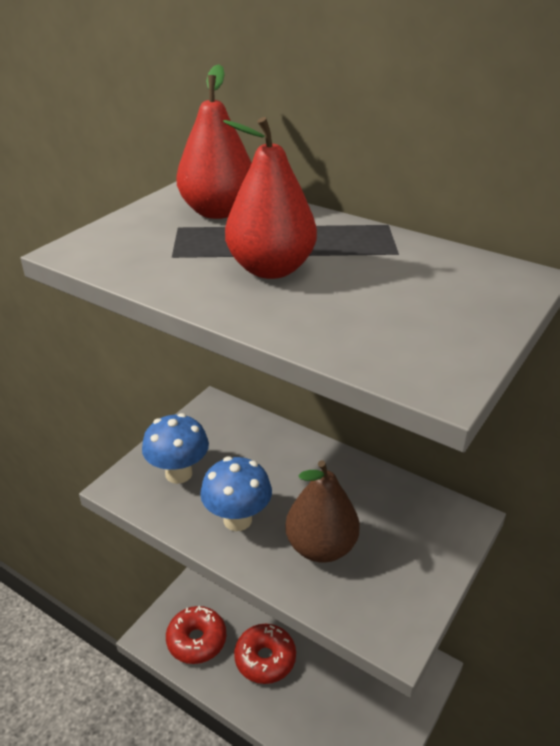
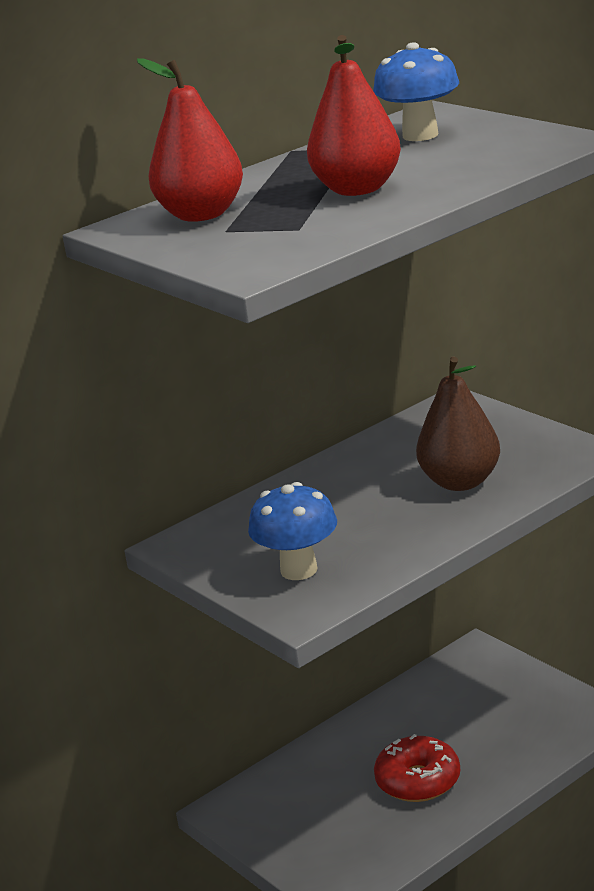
camera: 70 degrees left, 10 degrees down
(196, 640) = (366, 844): red donut -> none
(237, 520) = (398, 530): blue mushroom -> blue mushroom (420, 135)

